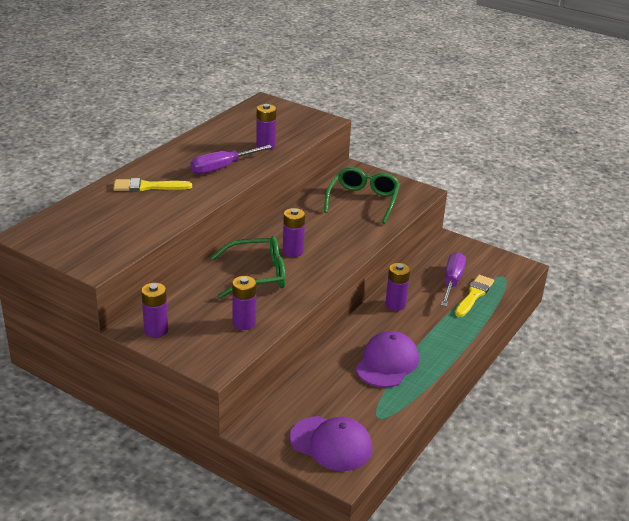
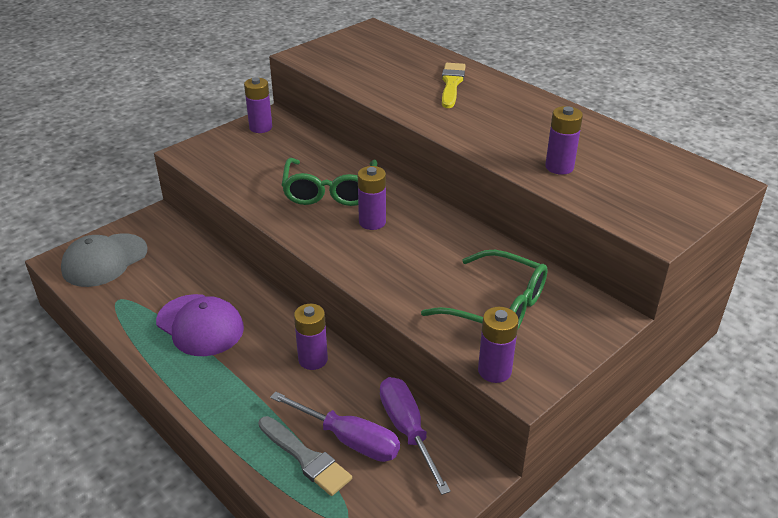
camera: 105 degrees right, 5 degrees up
(222, 168) = (493, 130): purple screwdriver -> purple screwdriver (407, 430)
(244, 323) = (245, 174): purple battery -> purple battery (494, 371)
(331, 444) = (104, 260): purple cap -> grey cap
(474, 295) = (306, 458): yellow brush -> grey brush

